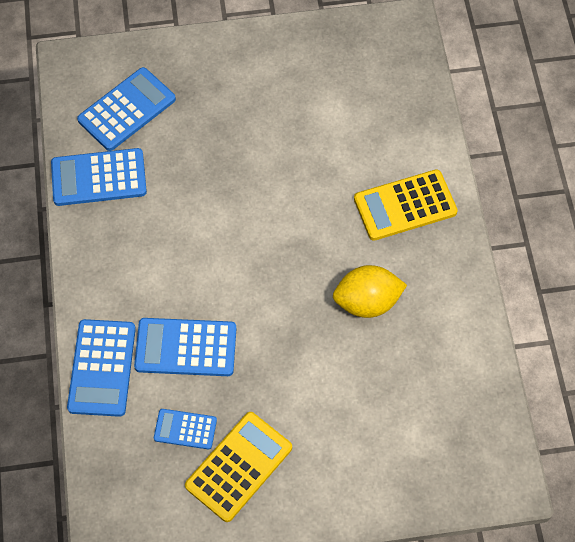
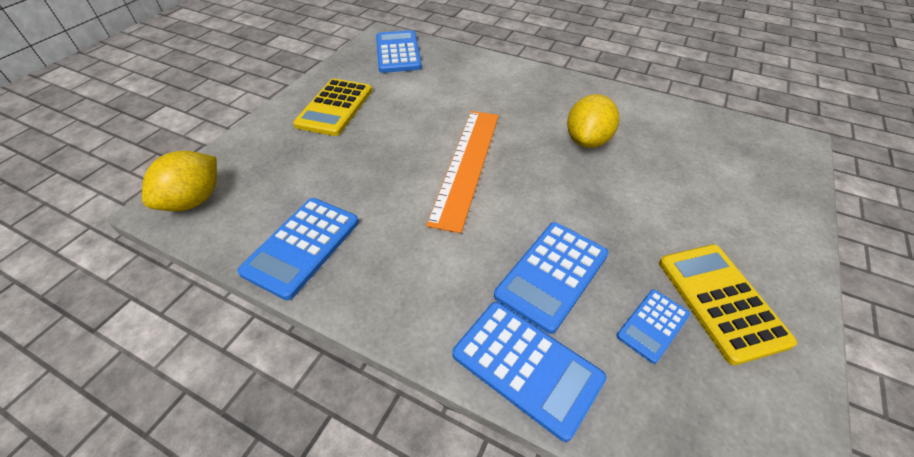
camera: 55 degrees left, 15 degrees down
(87, 77) = (194, 200): none -> yellow lemon
(127, 110) = (262, 191): blue calculator -> blue calculator (398, 52)
(260, 227) = (467, 165): none -> orange ruler
(405, 205) = (518, 90): yellow calculator -> yellow calculator (335, 107)

